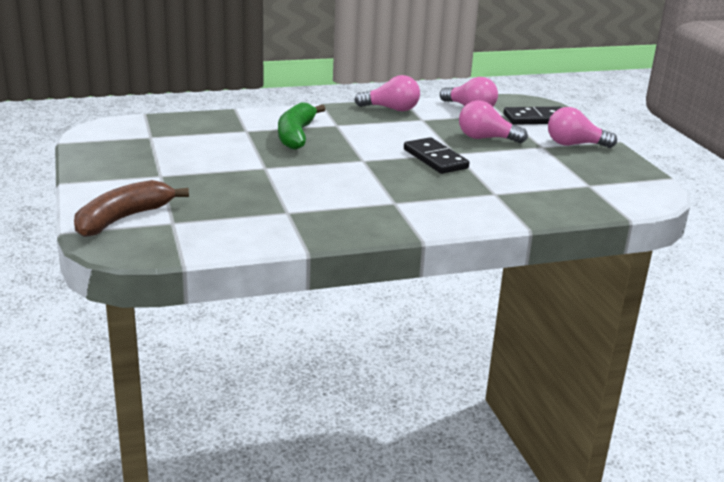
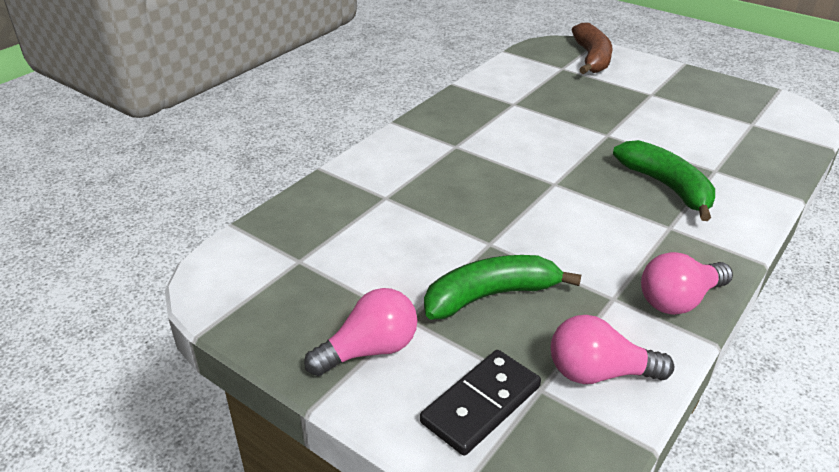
camera: 145 degrees right, 10 degrees up
(435, 159) = (496, 221): black domino -> none
(486, 138) = (491, 295): pink light bulb -> green banana

